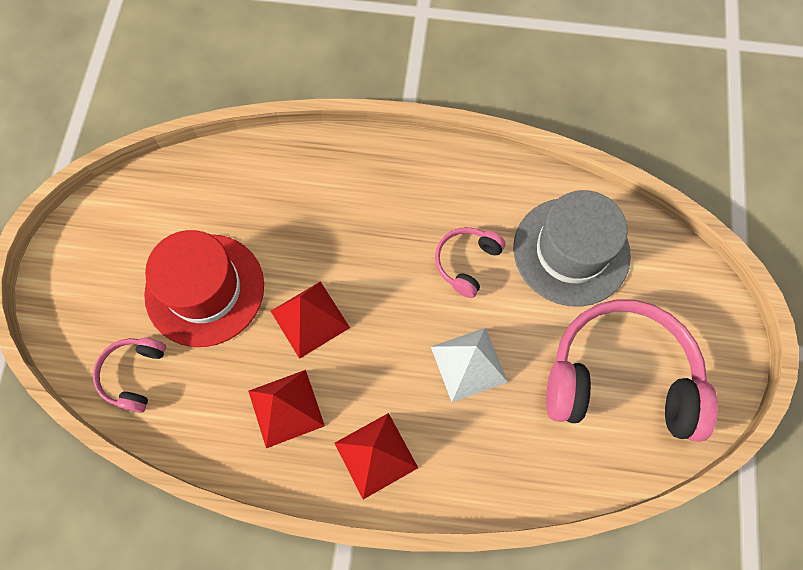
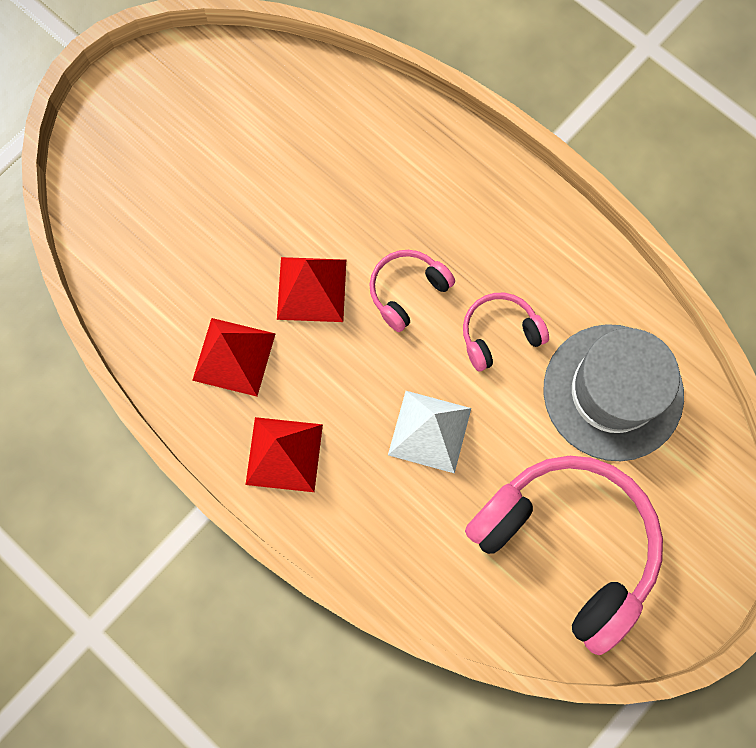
camera: 35 degrees right, 5 degrees up
(134, 375) = (122, 235): pink headphones -> pink headphones (407, 291)
(205, 289) = (235, 198): red hat -> none

